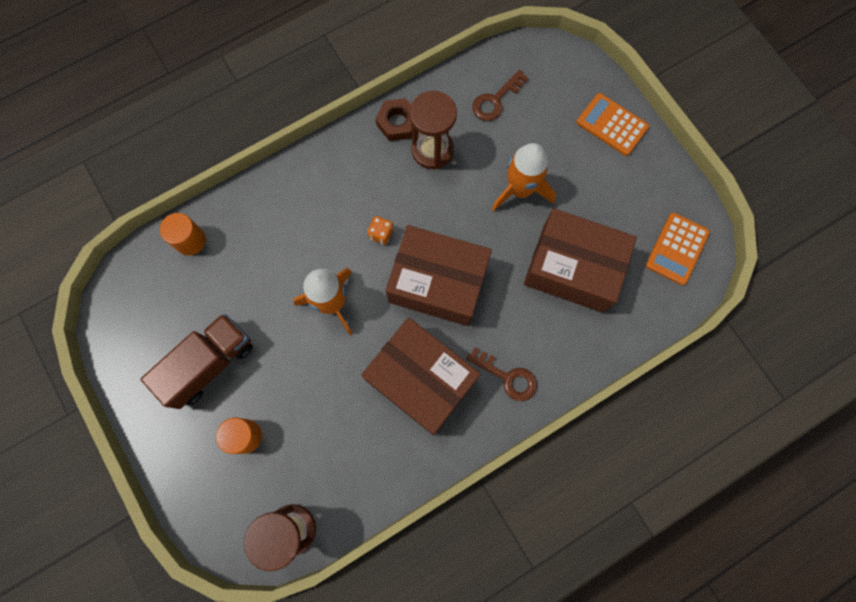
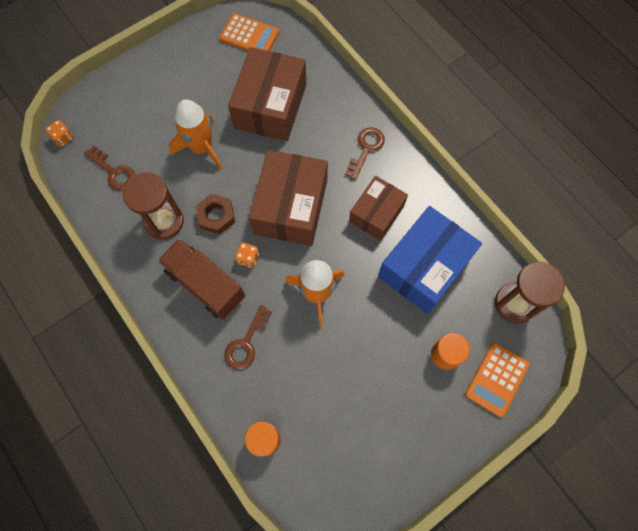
camera: 95 degrees left, 5 degrees down
(209, 364) = (385, 398): brown truck -> brown truck (205, 284)
(288, 227) = (246, 343): none -> brown key
(349, 427) = (424, 267): none -> blue box
(397, 123) = (136, 254): brown nut -> brown nut (216, 216)
(421, 379) = (376, 213): brown box -> brown box, size x0.63
(540, 49) = (63, 138): none -> orange dice
(612, 125) = (140, 81): orange calculator -> orange calculator (496, 379)

